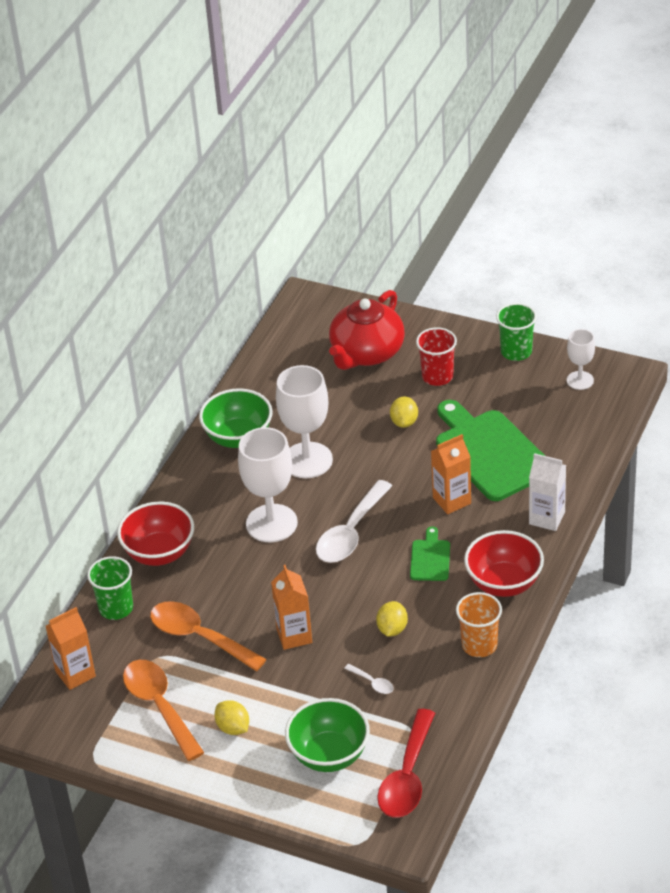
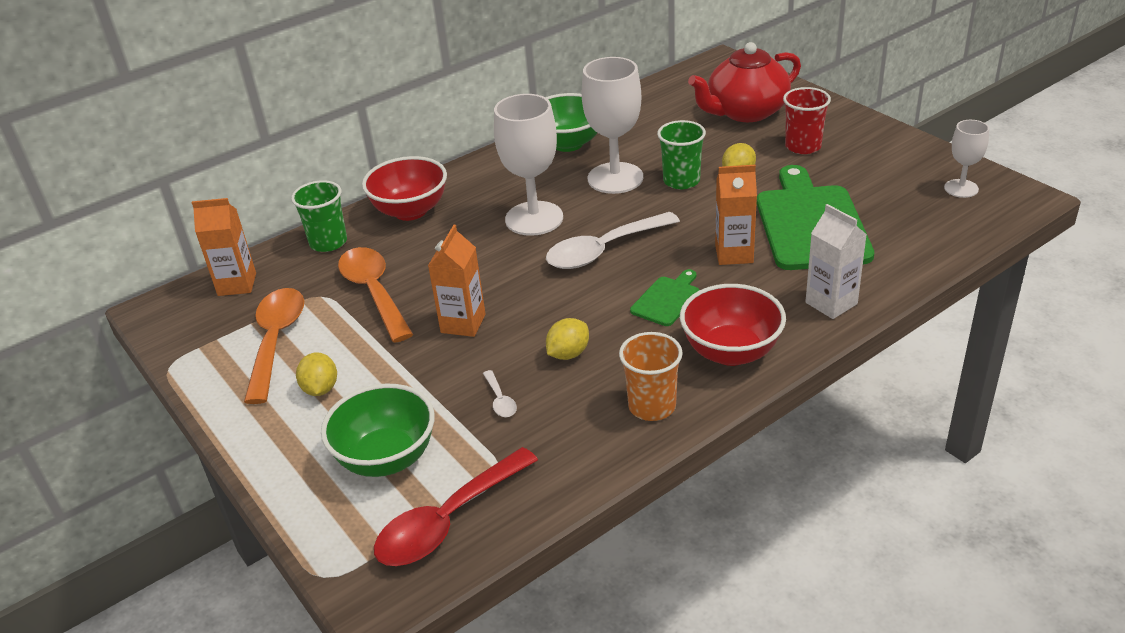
camera: 30 degrees right, 5 degrees down
(516, 352) = (904, 147): green cup -> green cup (681, 181)

